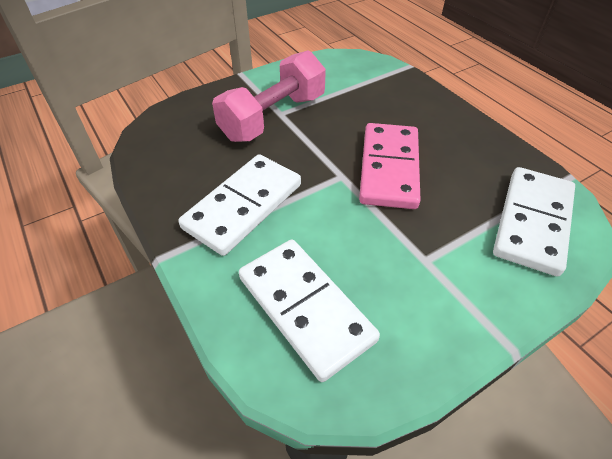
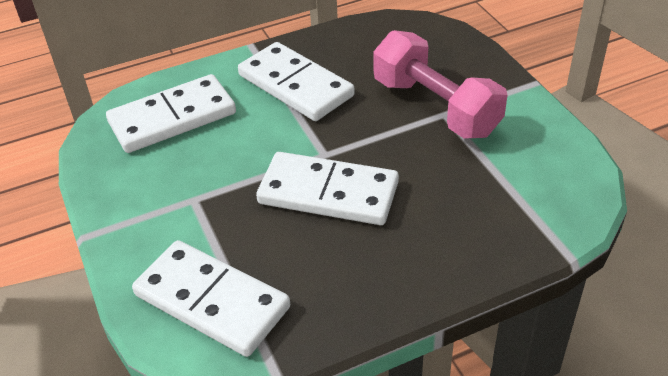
camera: 100 degrees right, 5 degrees down
(389, 168) = (328, 193): pink domino -> white domino

